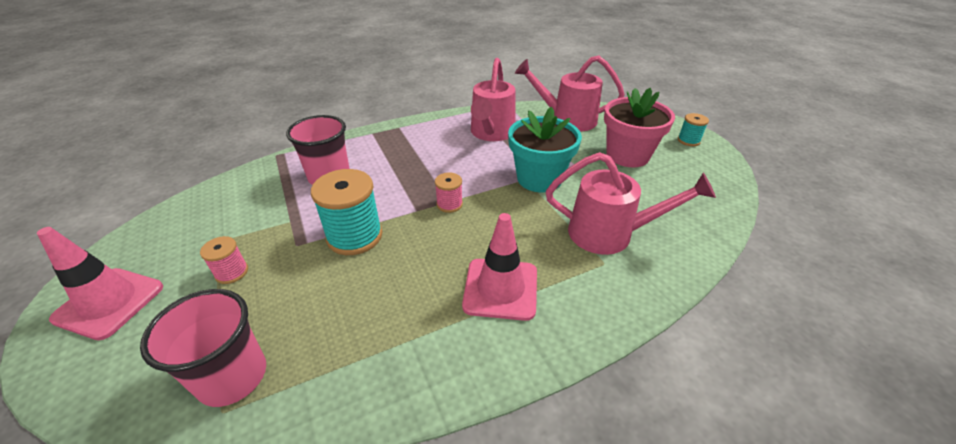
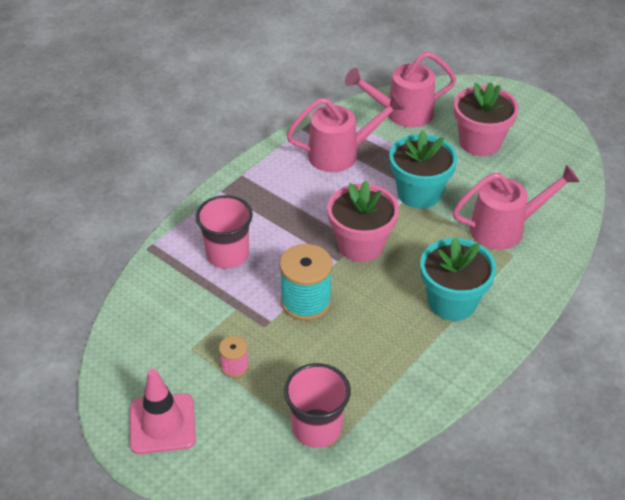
camera: 25 degrees left, 5 degrees up
(449, 204) = (361, 245): pink spool -> pink flower pot
(491, 133) = (341, 154): pink watering can -> pink watering can turned 90 degrees counterclockwise
(500, 289) = (452, 302): pink traffic cone -> turquoise flower pot
(688, 140) = (524, 108): turquoise spool -> none

